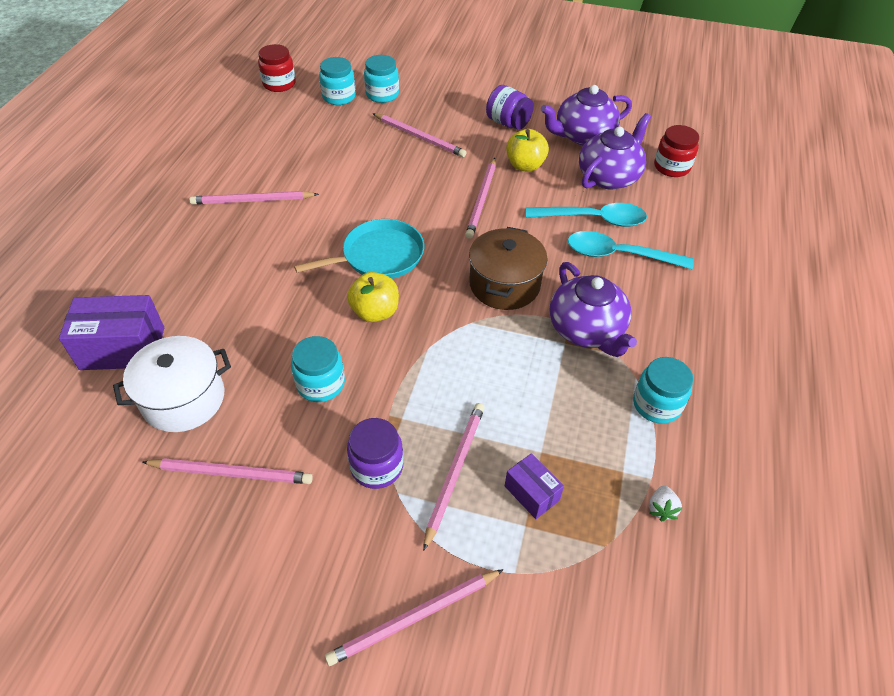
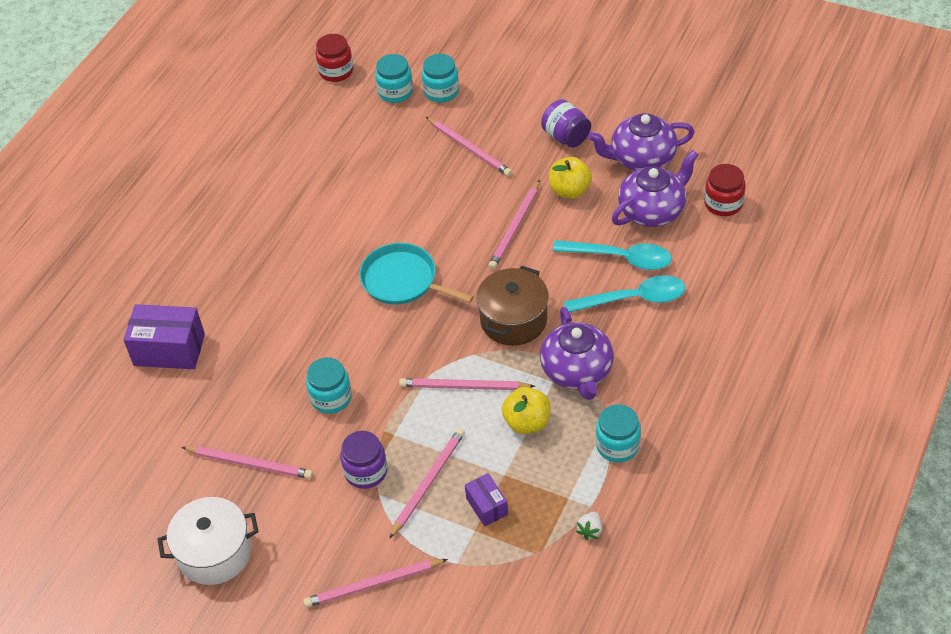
camera: 15 degrees right, 0 degrees up
(183, 399) = (217, 399): white pot -> white pot (215, 553)
(252, 201) = (293, 211): pink pencil -> pink pencil (464, 387)
(375, 312) = (389, 336): yellow apple -> yellow apple (527, 422)
(379, 256) = (403, 280): turquoise pan -> turquoise pan turned 135 degrees counterclockwise
(619, 255) = (633, 299): turquoise spoon -> turquoise spoon turned 150 degrees clockwise

